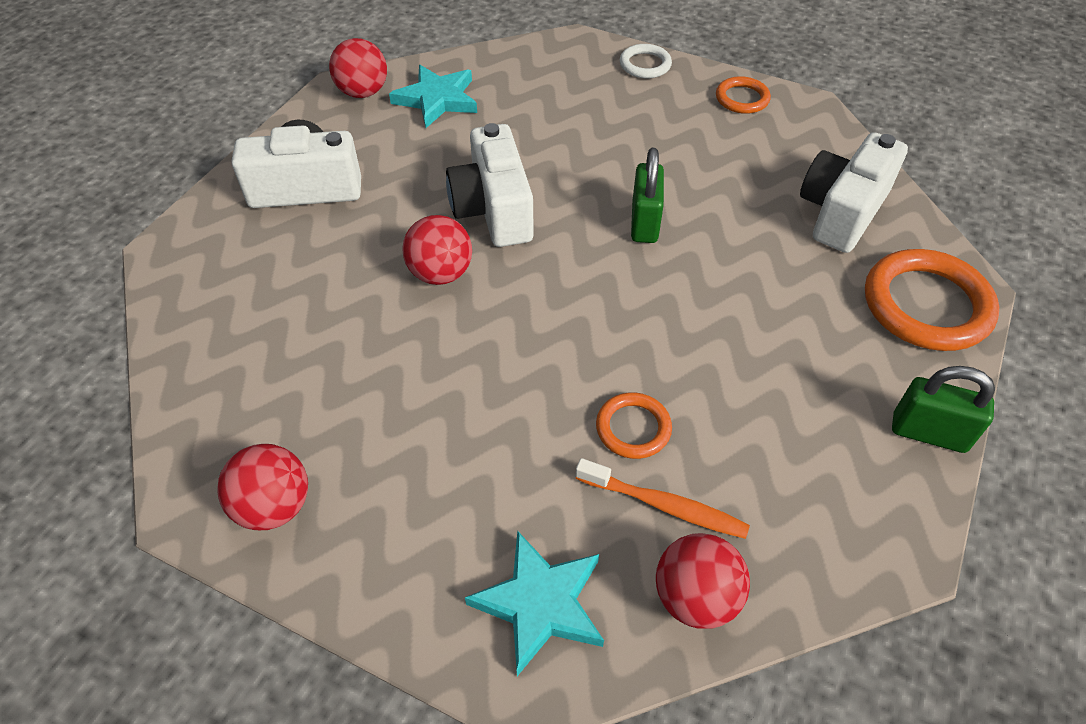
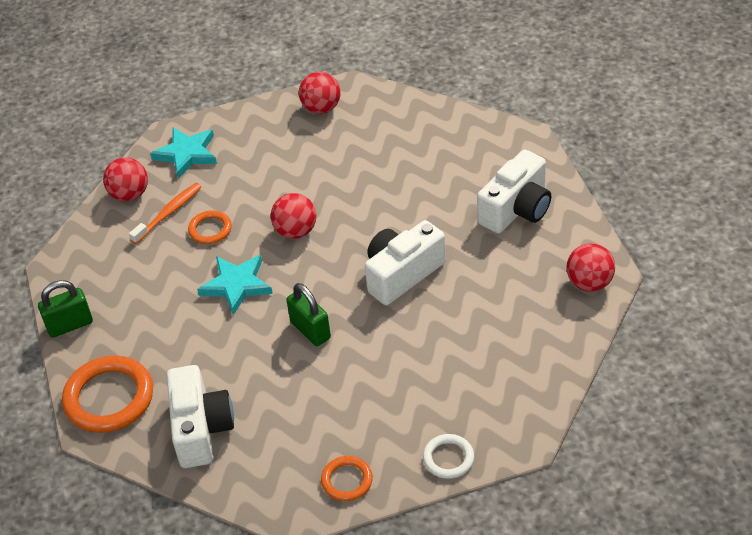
camera: 140 degrees right, 5 degrees down
(437, 99) = (539, 315): turquoise star -> turquoise star (236, 285)
(441, 273) = (381, 224): red ball -> red ball (296, 231)
(493, 209) = (402, 274): white camera -> white camera turned 75 degrees counterclockwise
(664, 505) = (169, 213): orange toothbrush -> orange toothbrush turned 150 degrees clockwise

